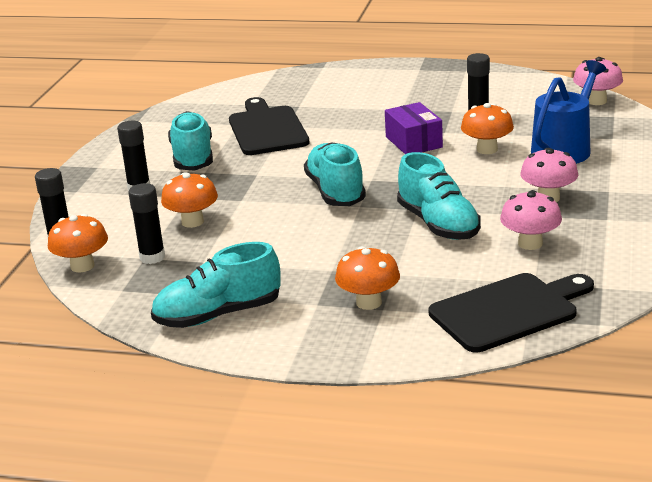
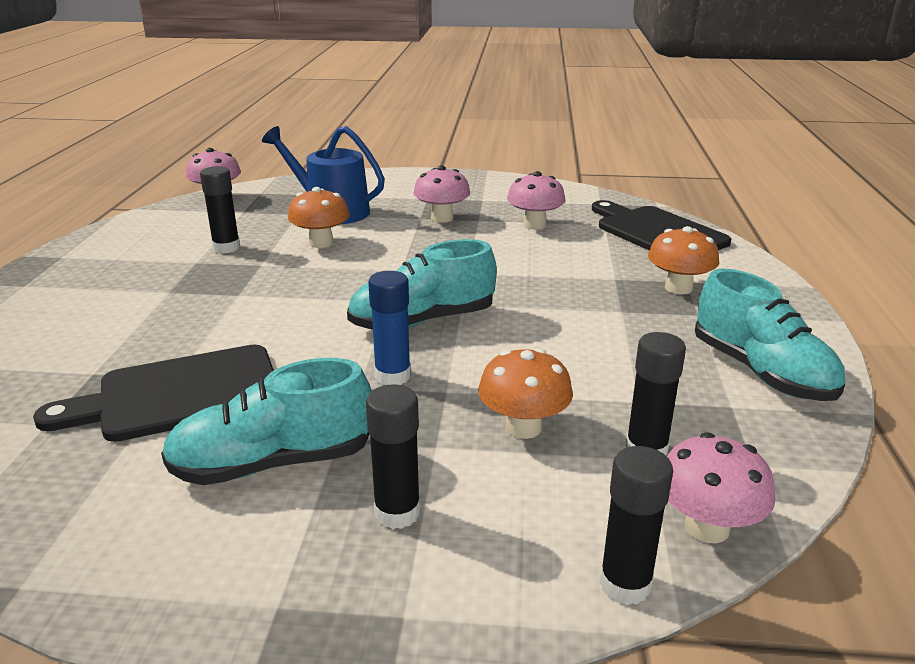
camera: 100 degrees left, 0 degrees up
(82, 266) = (707, 527): orange mushroom -> pink mushroom
(264, 184) = (393, 376): none -> blue glue stick
(414, 142) = (284, 280): purple box -> none
(438, 224) = (503, 262): turquoise shoe -> none

